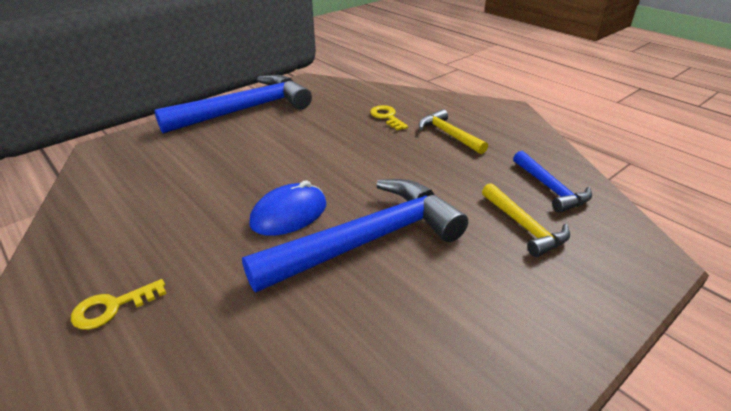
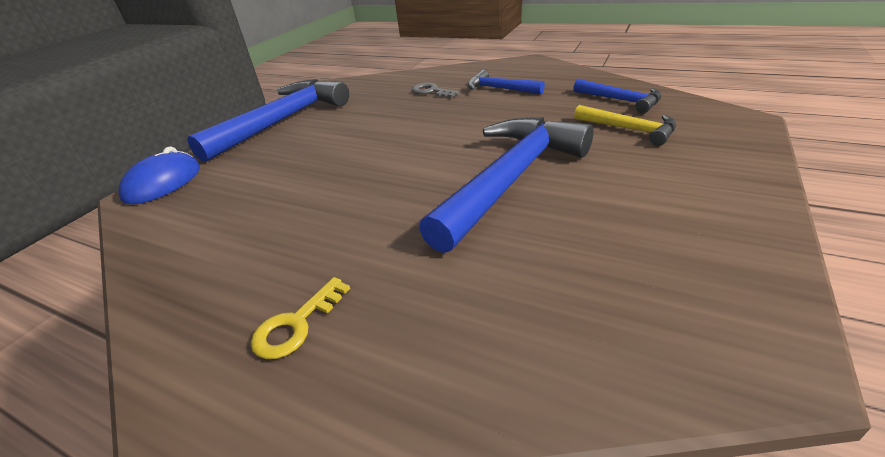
camera: 20 degrees left, 0 degrees up
(289, 214) = (414, 184): blue mouse -> blue mouse (163, 183)
(387, 117) = (431, 91): yellow key -> grey key
(448, 134) = (499, 89): yellow hammer -> blue hammer

